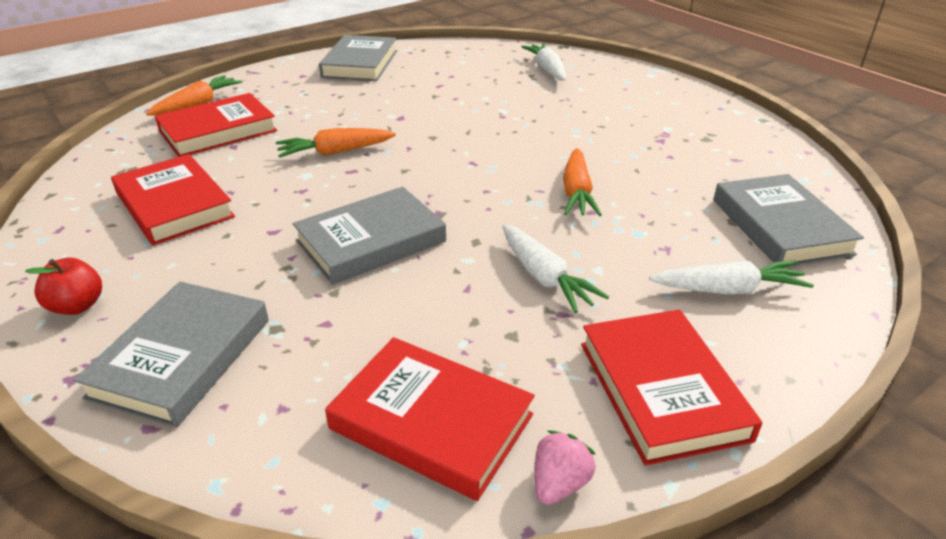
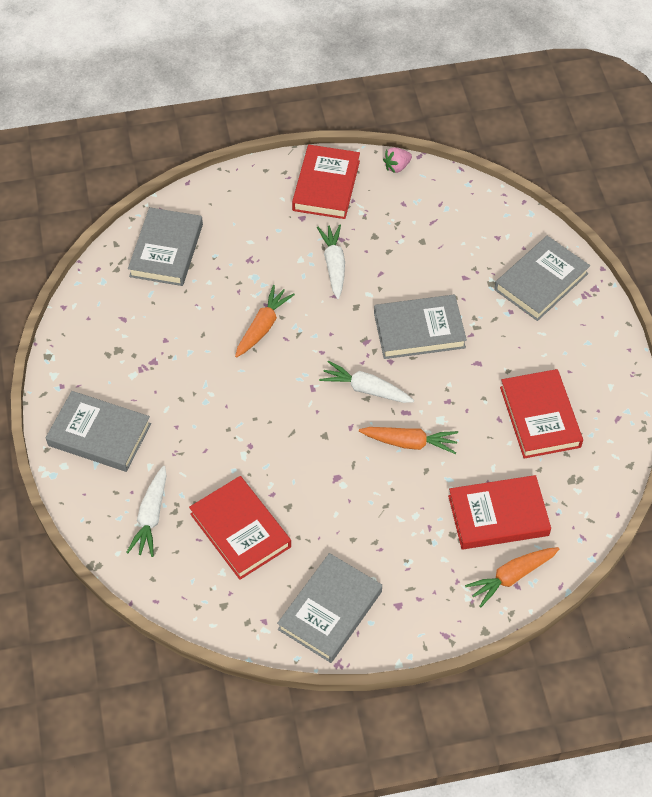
camera: 155 degrees left, 20 degrees up
(77, 306) = (597, 338): red apple -> none
(431, 421) = (434, 208): red book -> red book (240, 530)
(645, 93) = (99, 434): none -> grey book
(728, 289) = (243, 221): white carrot -> white carrot (366, 389)

